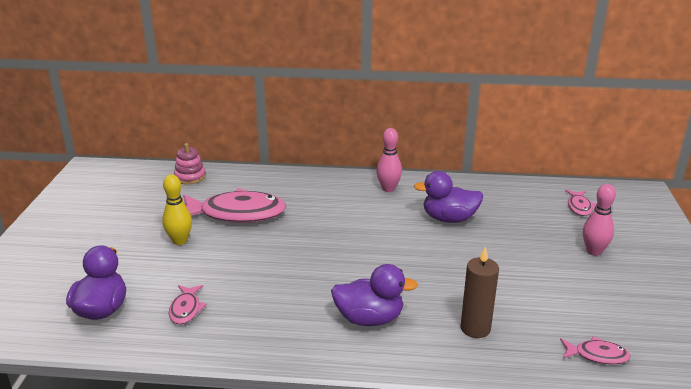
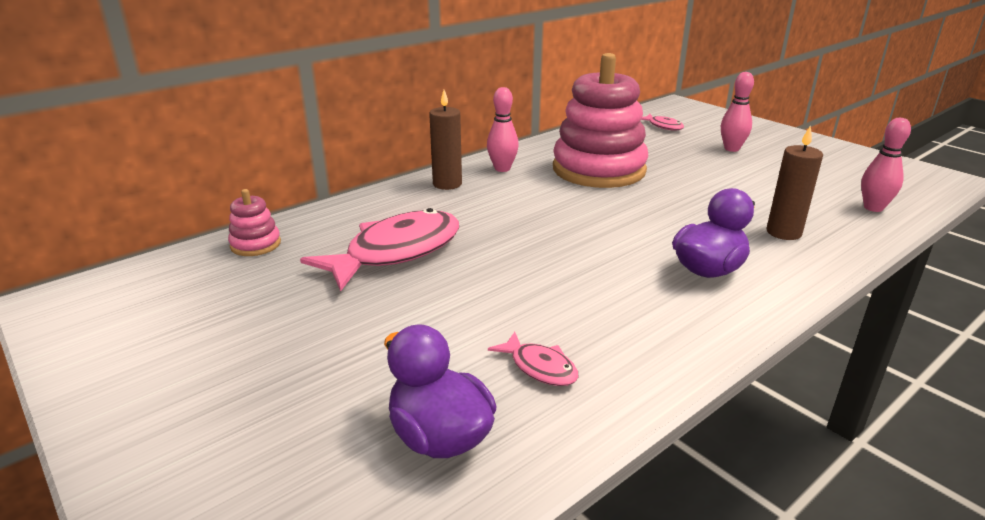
camera: 45 degrees left, 0 degrees up
(180, 241) = (382, 309): yellow bowling pin -> none
(337, 184) = (447, 184): none -> brown candle
(449, 219) = (598, 169): purple duck -> pink stacking toy
(597, 355) = (873, 208): pink fish -> pink bowling pin

